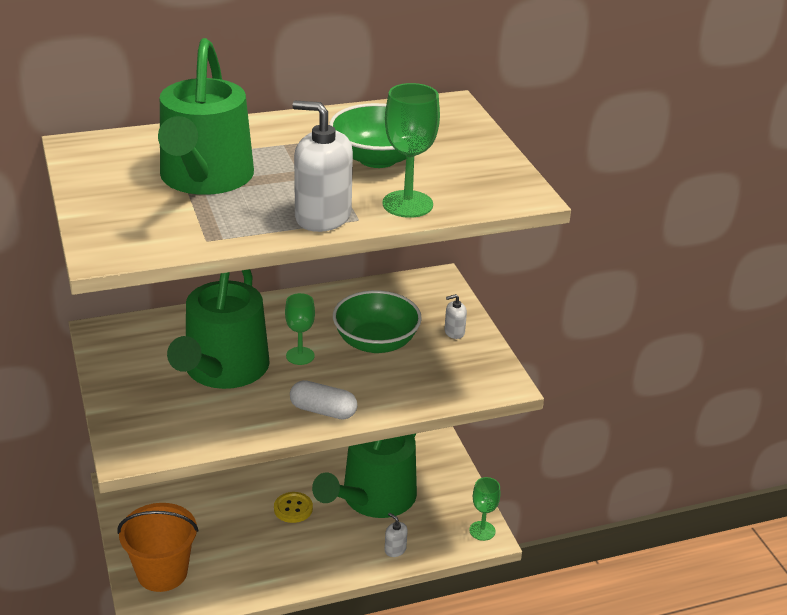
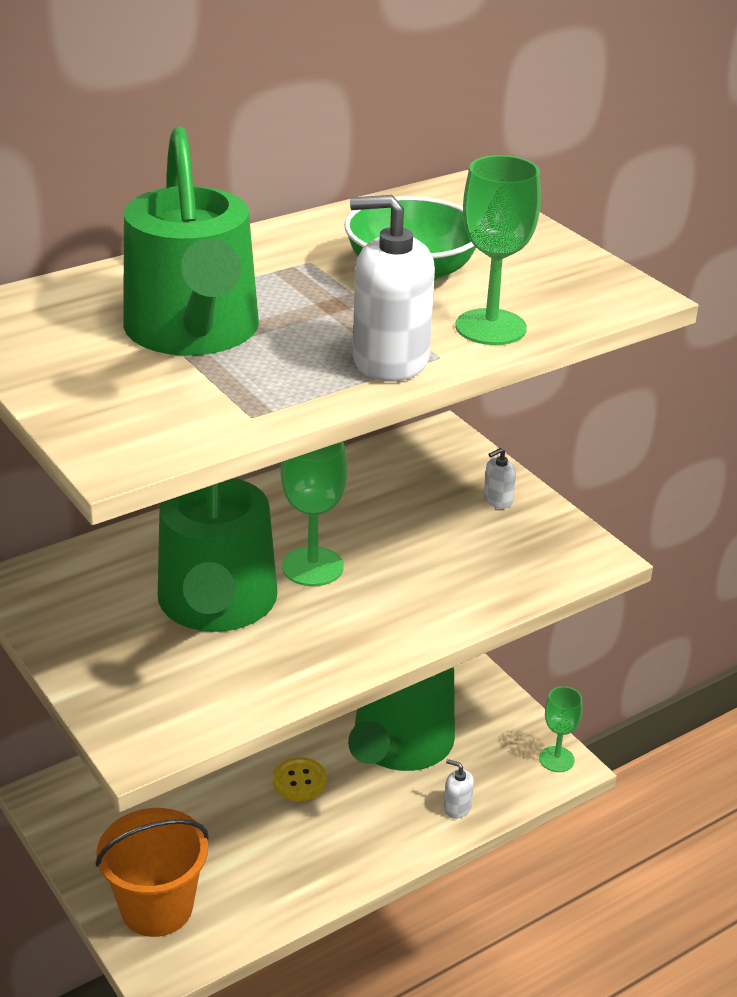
camera: 15 degrees left, 0 degrees up
(300, 356) = (312, 567): green goblet -> green goblet, size x1.54
(323, 411) = (381, 635): white capsule -> none
(376, 342) = (404, 531): green bowl -> none

